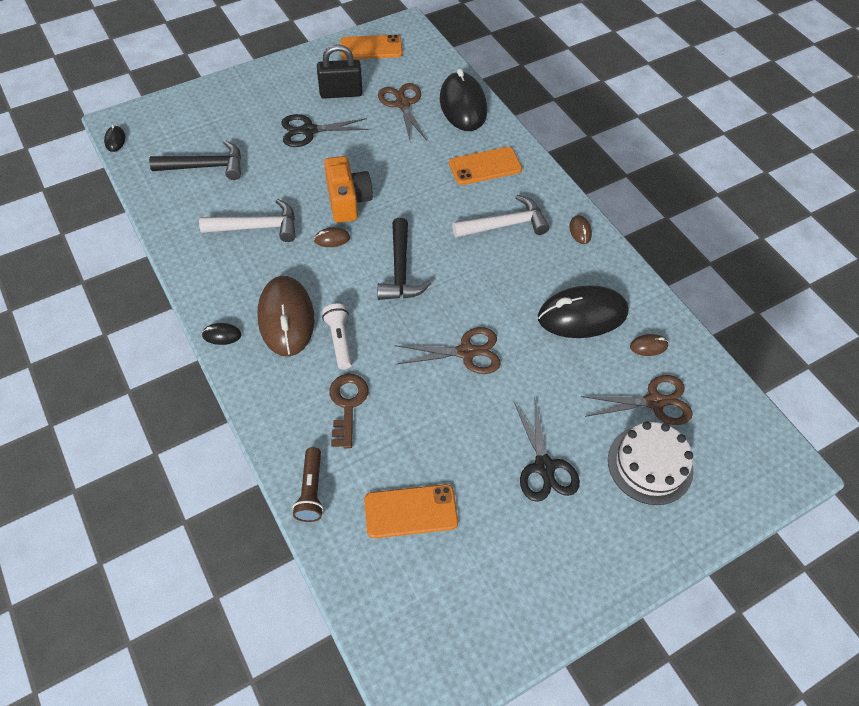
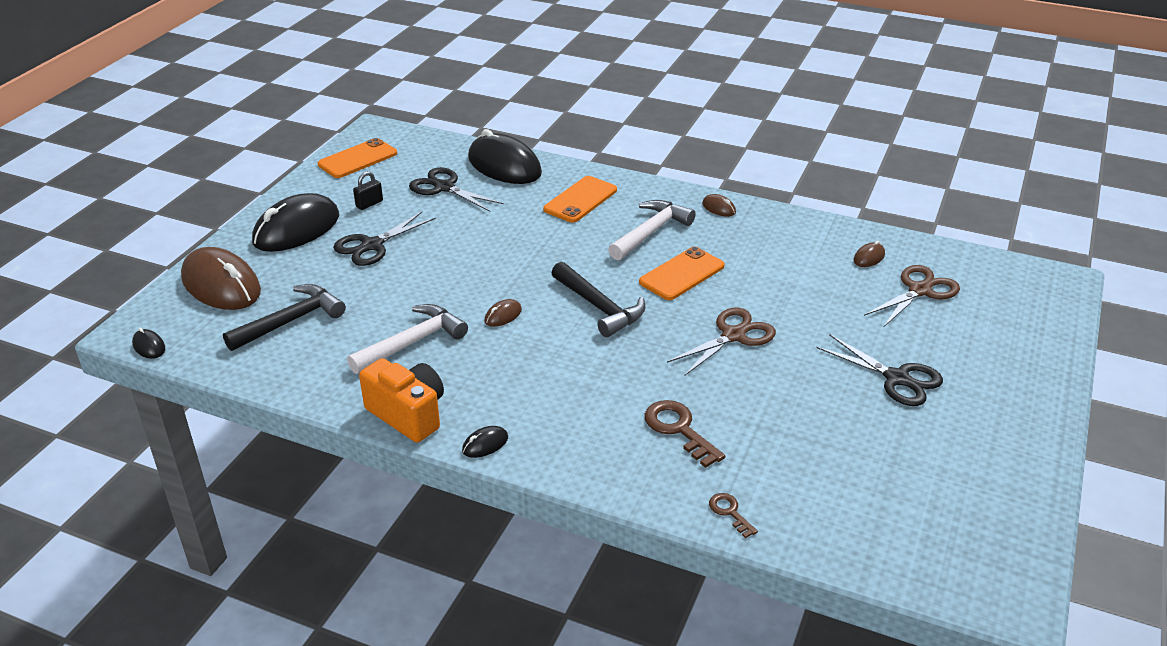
camera: 35 degrees left, 20 degrees down
(286, 318) = (535, 397): brown mouse -> brown mouse (221, 285)
(311, 491) = (730, 512): brown flashlight -> brown key
(340, 340) = (609, 386): white flashlight -> none
(341, 93) = (369, 204): black padlock -> black padlock, size x0.53
(348, 201) = (482, 280): orange camera -> orange camera (408, 414)
(402, 104) = (444, 187): brown scissors -> black scissors
(410, 511) = (834, 473): orange phone -> orange phone (682, 274)
(582, 315) = (793, 263): black mouse -> black mouse (296, 229)
(650, 464) = (969, 332): white cake -> none

